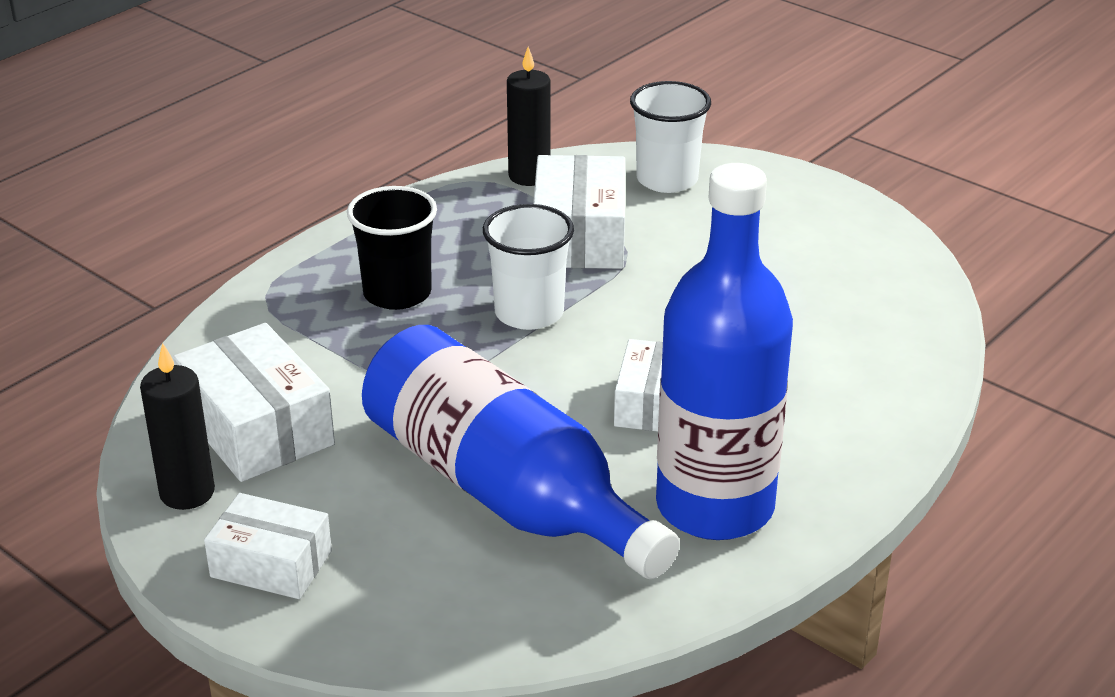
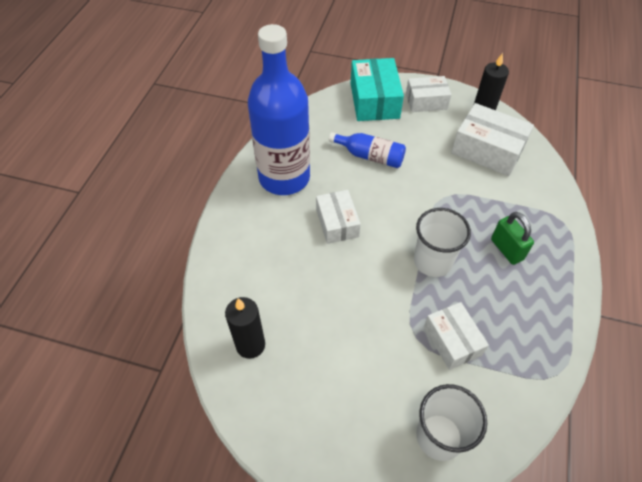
camera: 155 degrees right, 20 degrees up
(391, 607) = (374, 100): none -> turquoise box
(397, 293) = (506, 249): black cup -> green padlock
(504, 490) = (370, 156): blue bottle -> blue bottle, size x0.47
(529, 176) = (528, 397): black candle -> black candle (250, 345)
(579, 236) = (452, 340): white box -> white box, size x0.66

